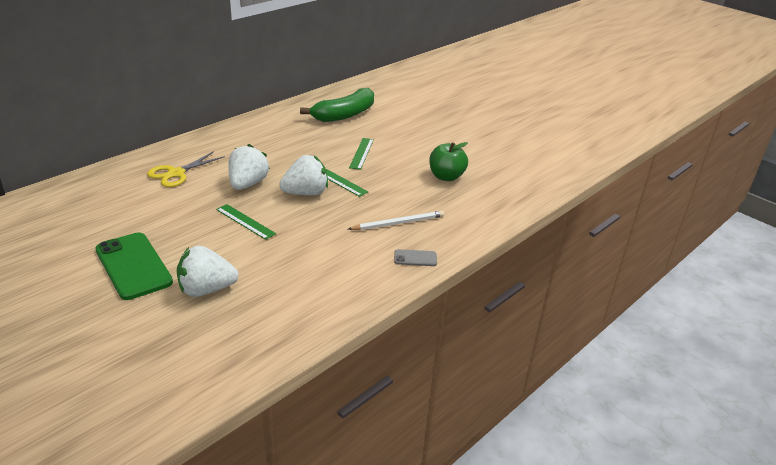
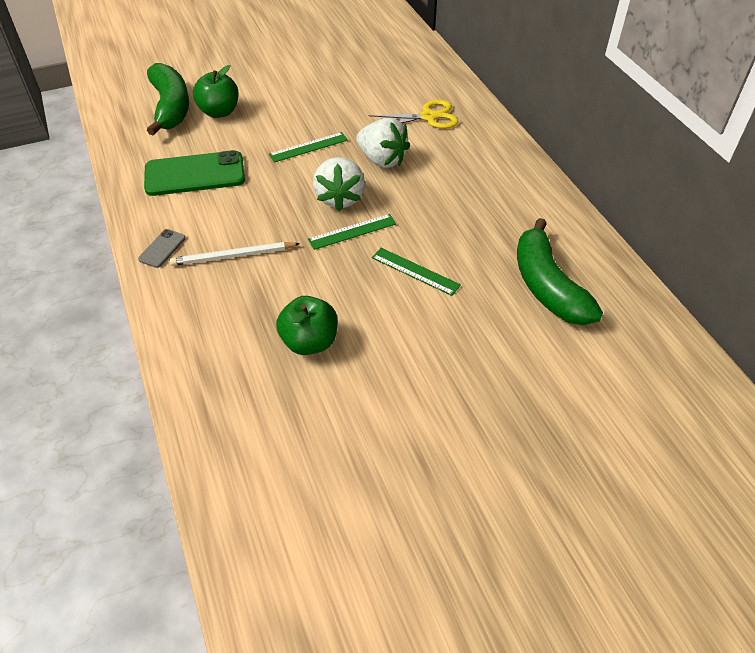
camera: 115 degrees right, 15 degrees up
(133, 266) = (279, 81): green phone -> green phone (195, 174)
(176, 173) = (428, 117): yellow scissors -> yellow scissors turned 105 degrees clockwise
(206, 289) = (219, 112): white strawberry -> green apple
(209, 328) = (170, 107): none -> green banana
(398, 223) = (233, 256): white pencil -> white pencil turned 75 degrees clockwise

